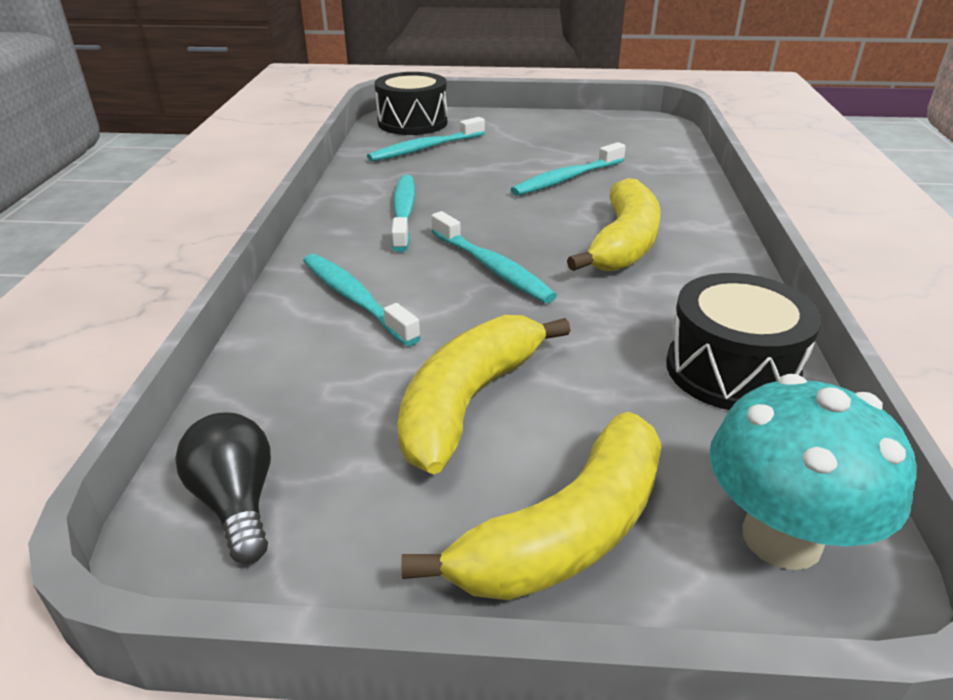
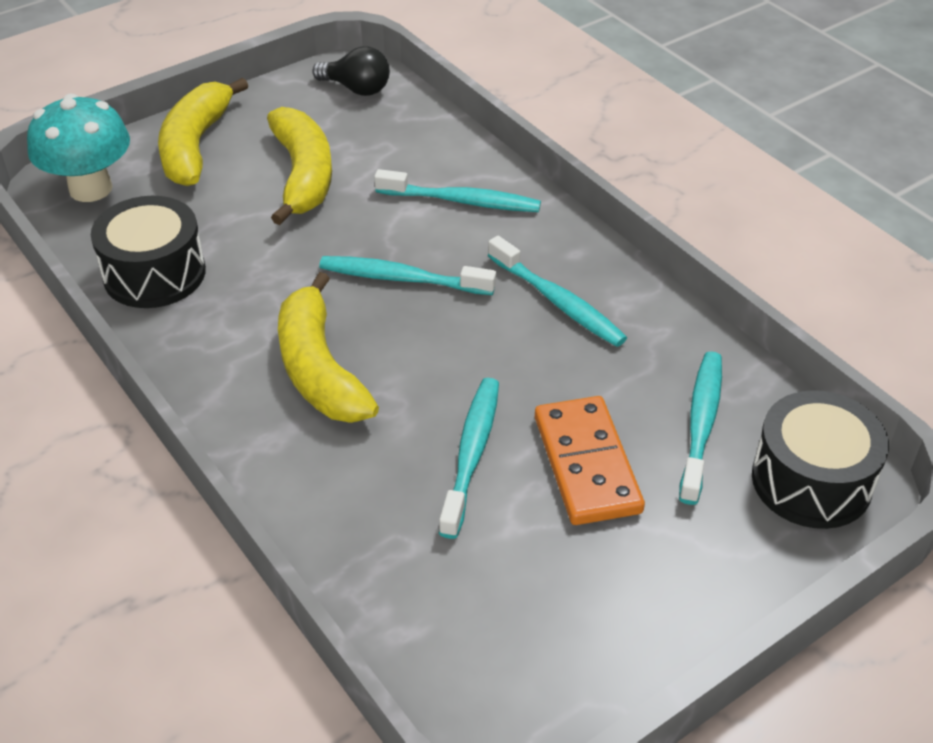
camera: 140 degrees right, 10 degrees up
(508, 157) = (586, 464): none -> orange domino

